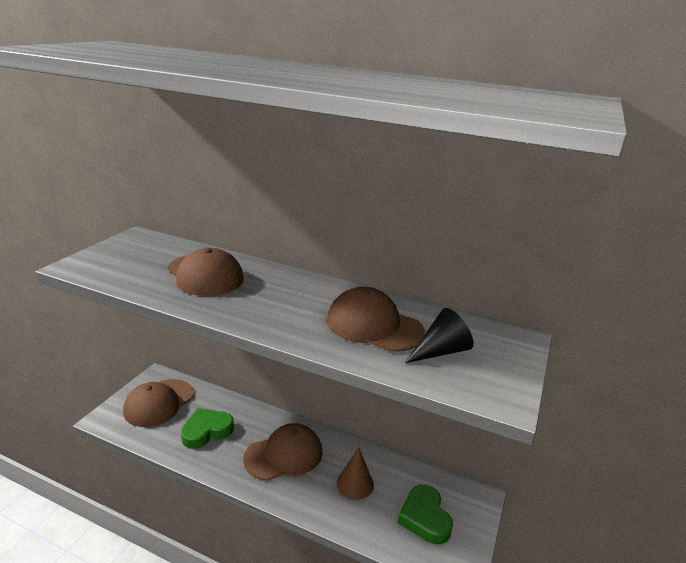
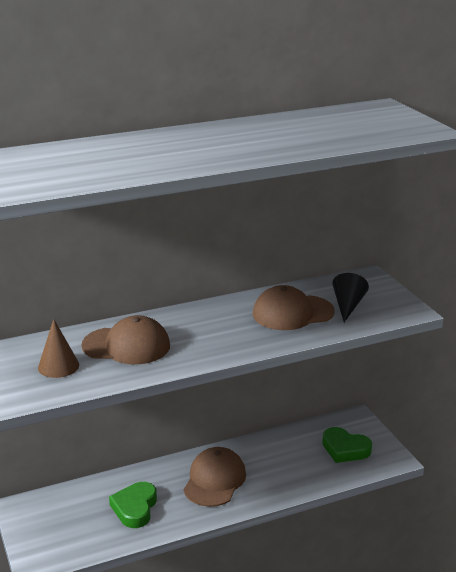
camera: 45 degrees left, 0 degrees up
(158, 403) = (60, 521): brown cap -> none
(355, 484) = (283, 462): brown cone -> brown cone (58, 366)

